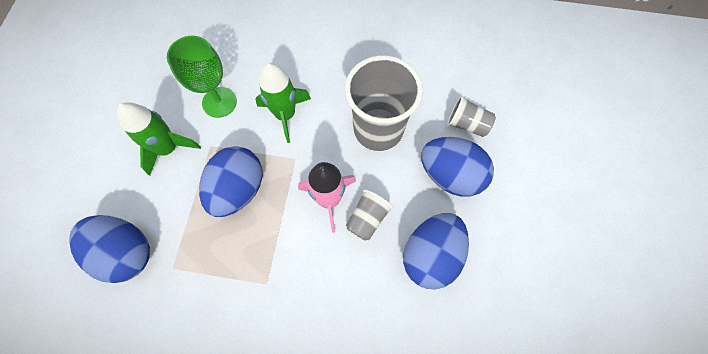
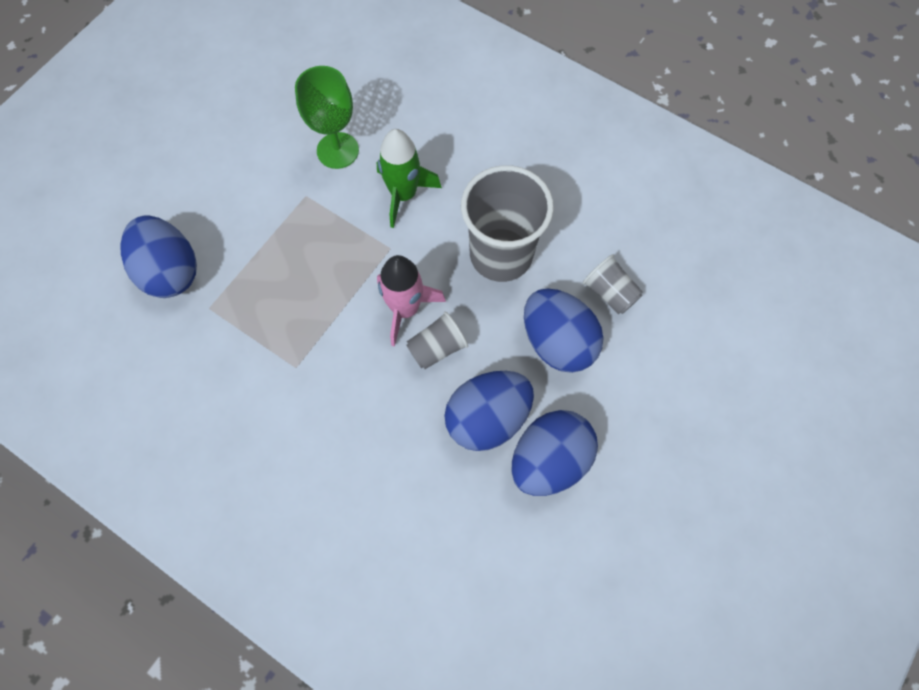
camera: 25 degrees right, 0 degrees up
(168, 148) = (260, 180): green rocket -> none
(238, 189) = (313, 256): blue egg -> blue egg (549, 460)

